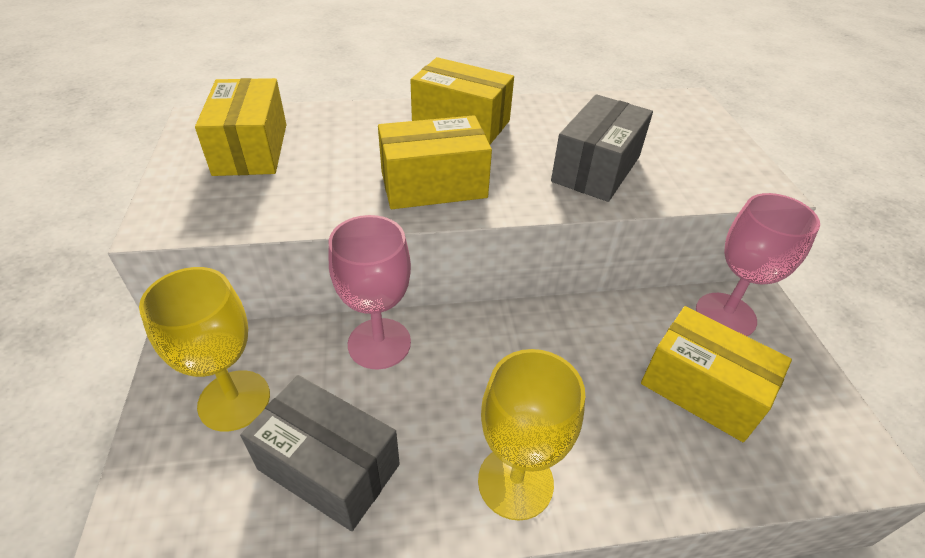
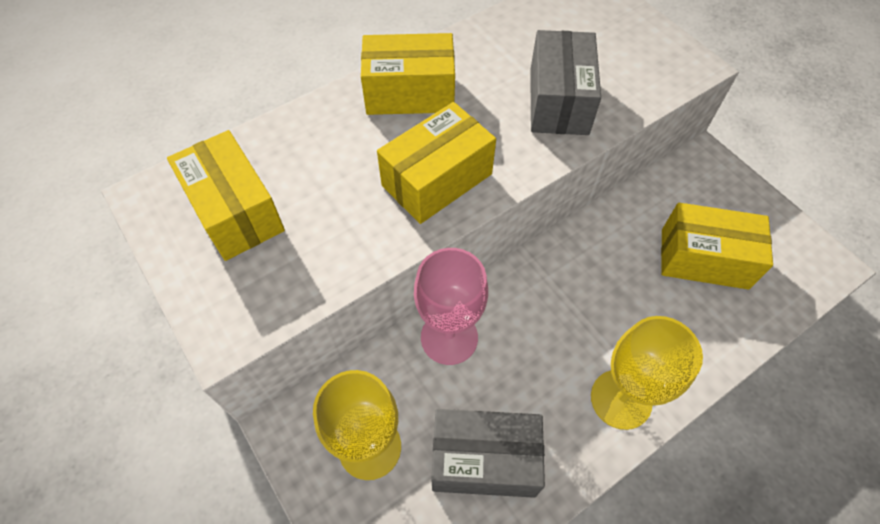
camera: 25 degrees left, 15 degrees up
(725, 315) = (689, 184): pink goblet -> none

